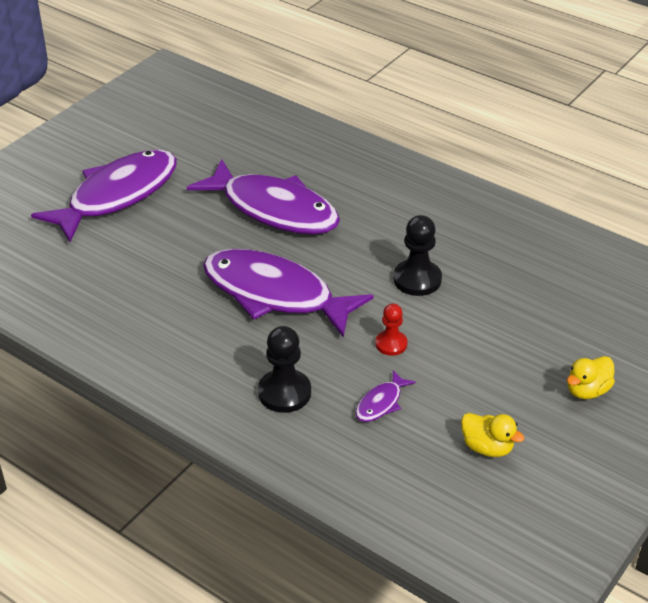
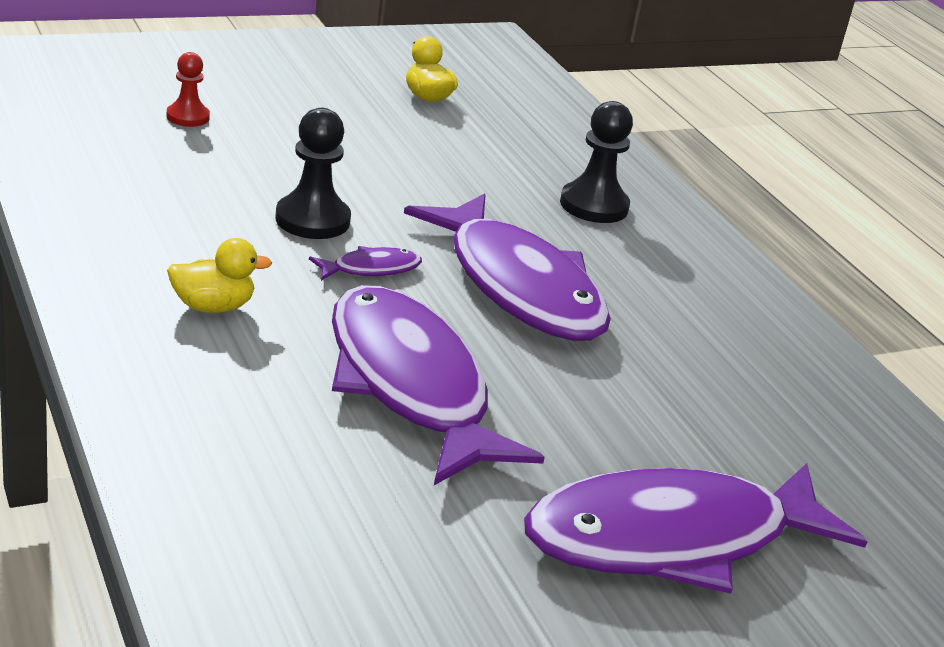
camera: 155 degrees left, 10 degrees down
(381, 403) = (495, 158): purple fish -> purple fish (371, 269)
(391, 344) = (426, 187): red pawn -> red pawn (188, 117)
(587, 390) = (272, 82): yellow duck -> yellow duck (213, 307)

